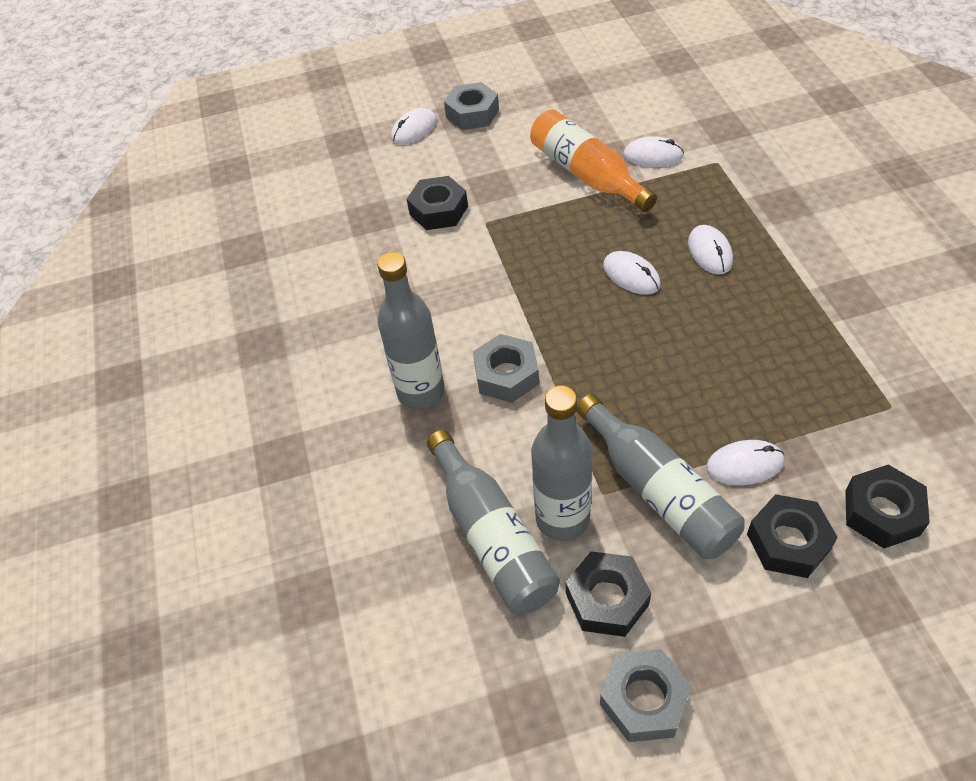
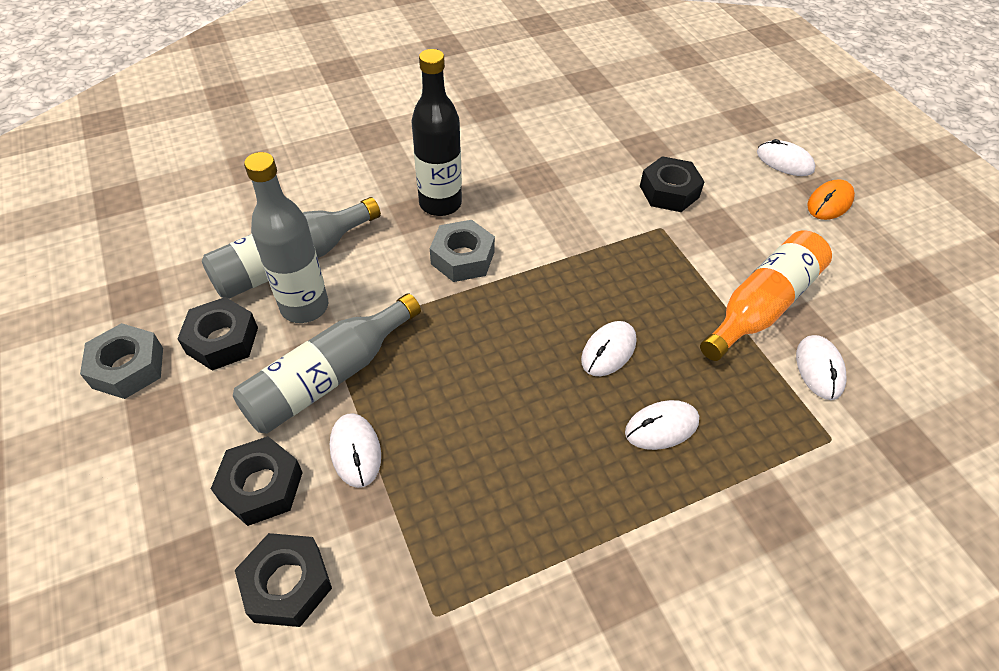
camera: 75 degrees right, 0 degrees up
(421, 392) = (440, 203): grey bottle -> black bottle
(472, 113) = (829, 202): grey nut -> orange mouse

